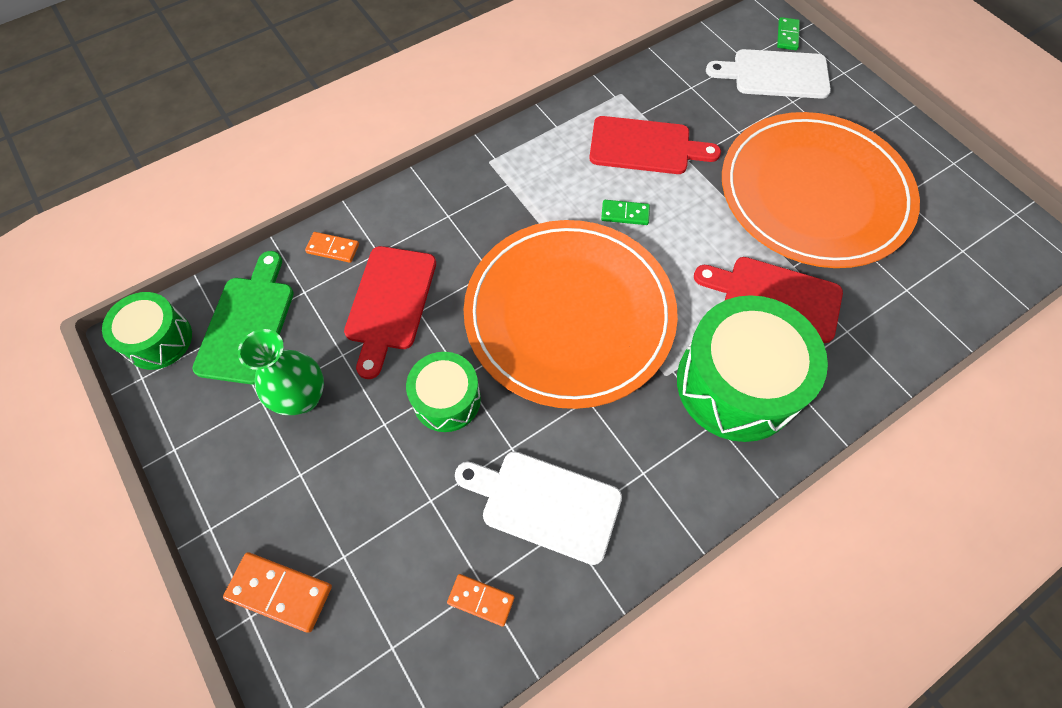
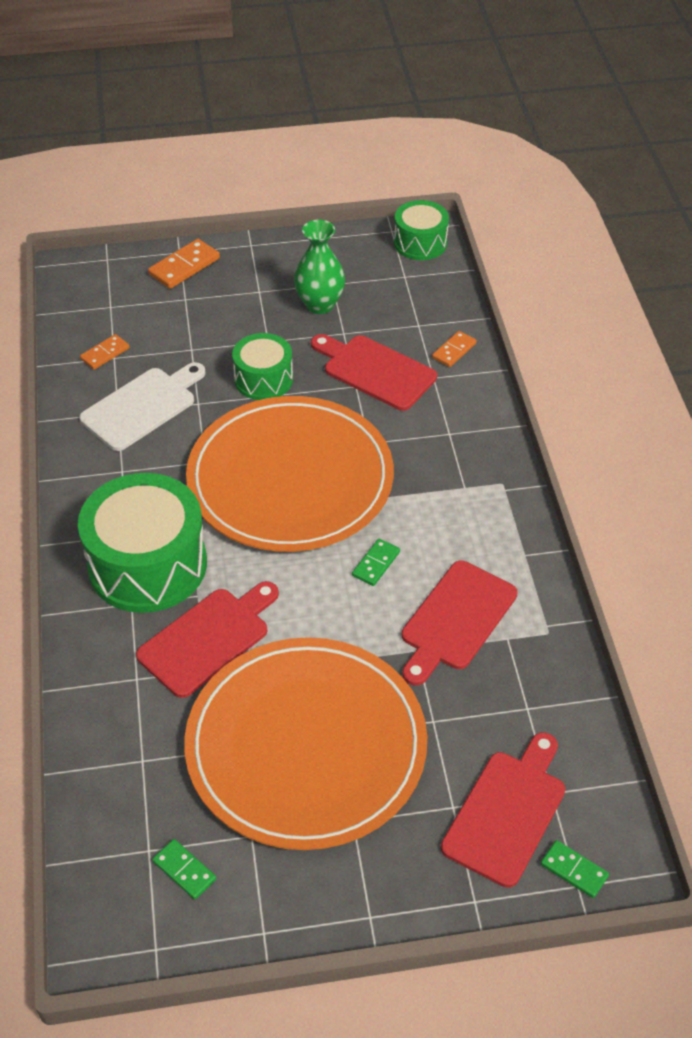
camera: 115 degrees right, 15 degrees down
(248, 324) = (406, 289): green cutting board -> none
(775, 74) = (507, 812): white cutting board -> red cutting board
(957, 222) = (184, 870): none -> green domino

